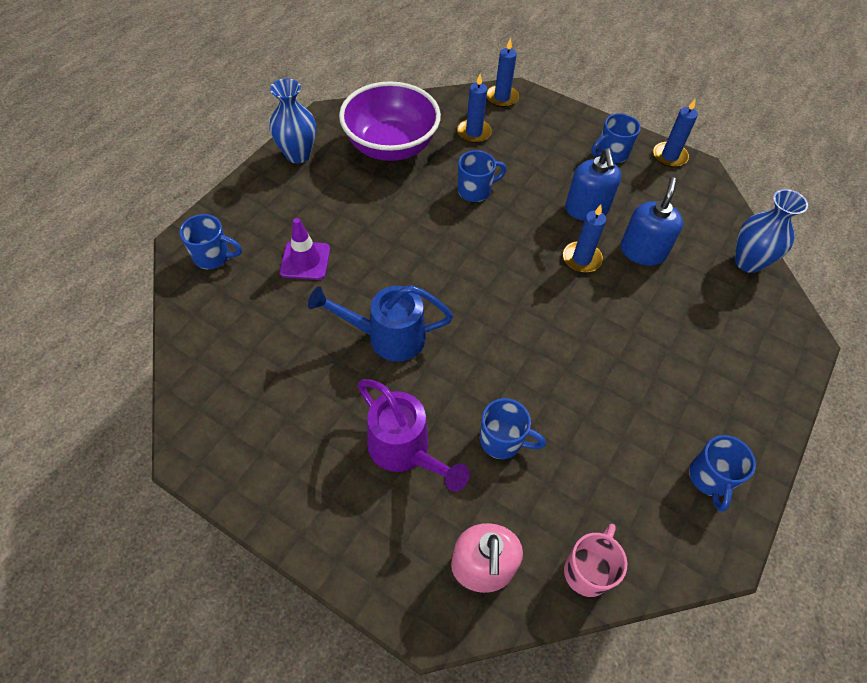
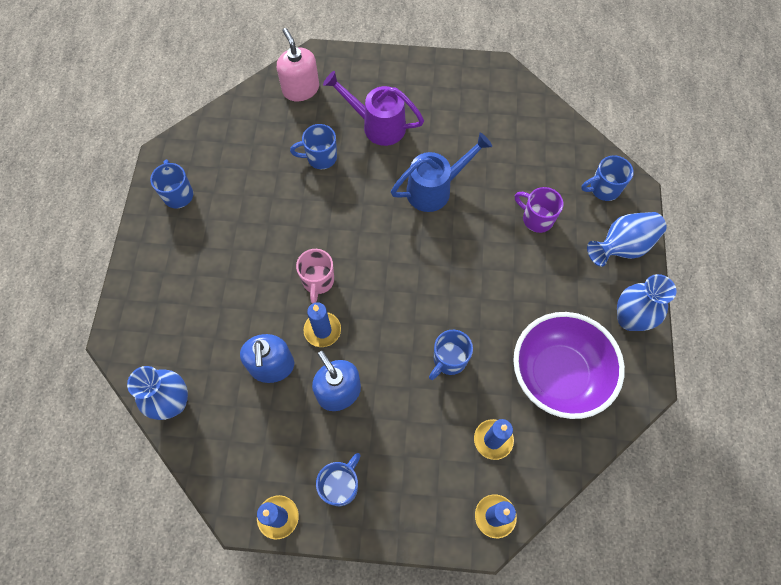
camera: 155 degrees right, 10 degrees up
(249, 204) = (622, 246): none -> blue vase
(305, 260) = (536, 219): purple traffic cone -> purple mug
(587, 570) = (241, 112): pink mug -> pink mug (318, 281)

